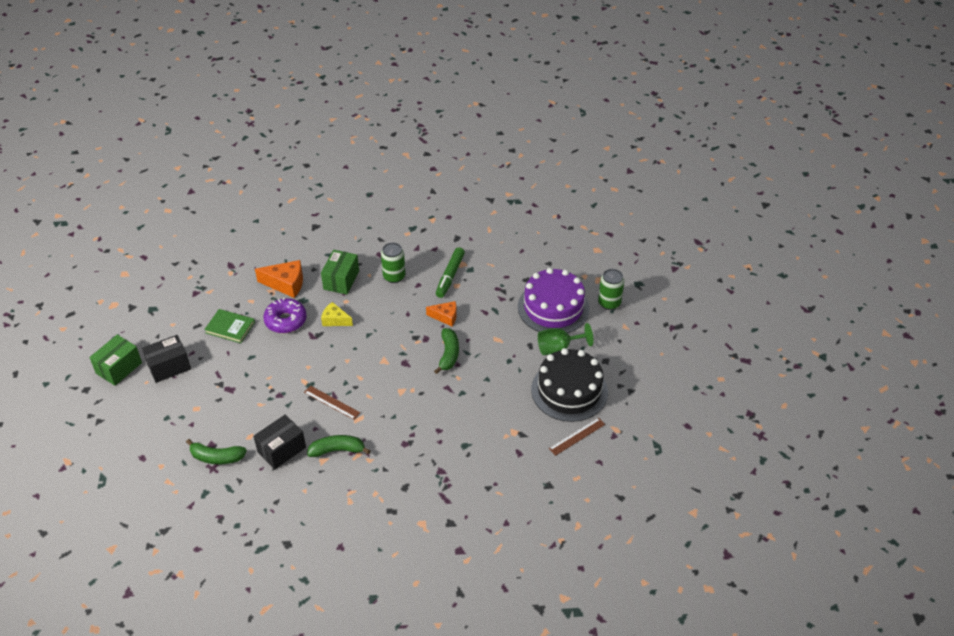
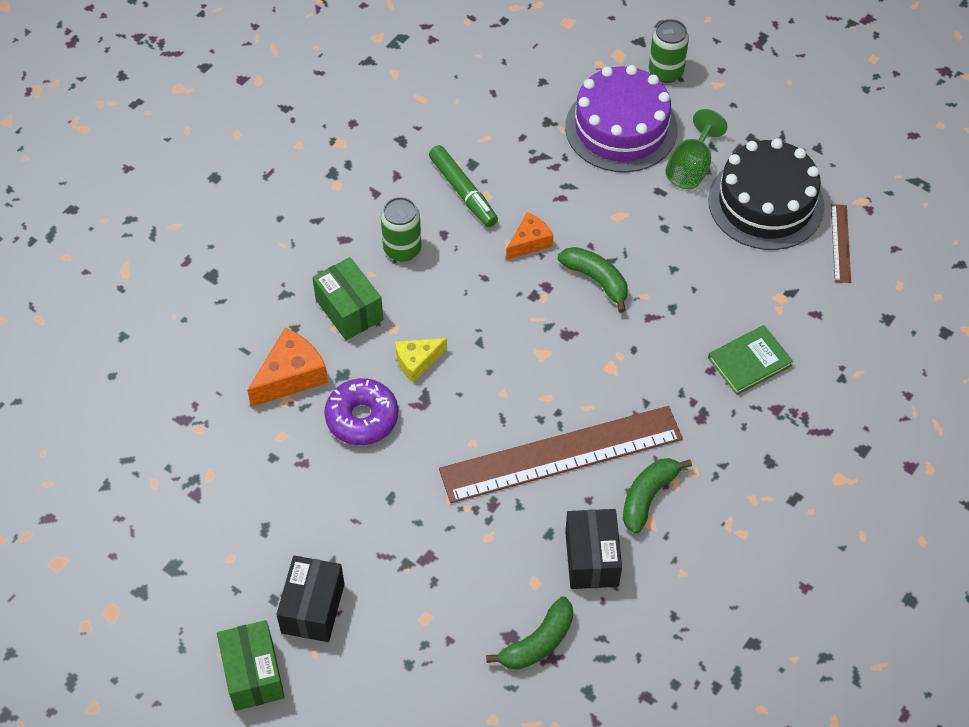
camera: 50 degrees left, 10 degrees up
(230, 327) = (309, 491): green book -> green book (749, 362)
(332, 402) = (561, 454): brown ruler -> brown ruler, size x2.35

